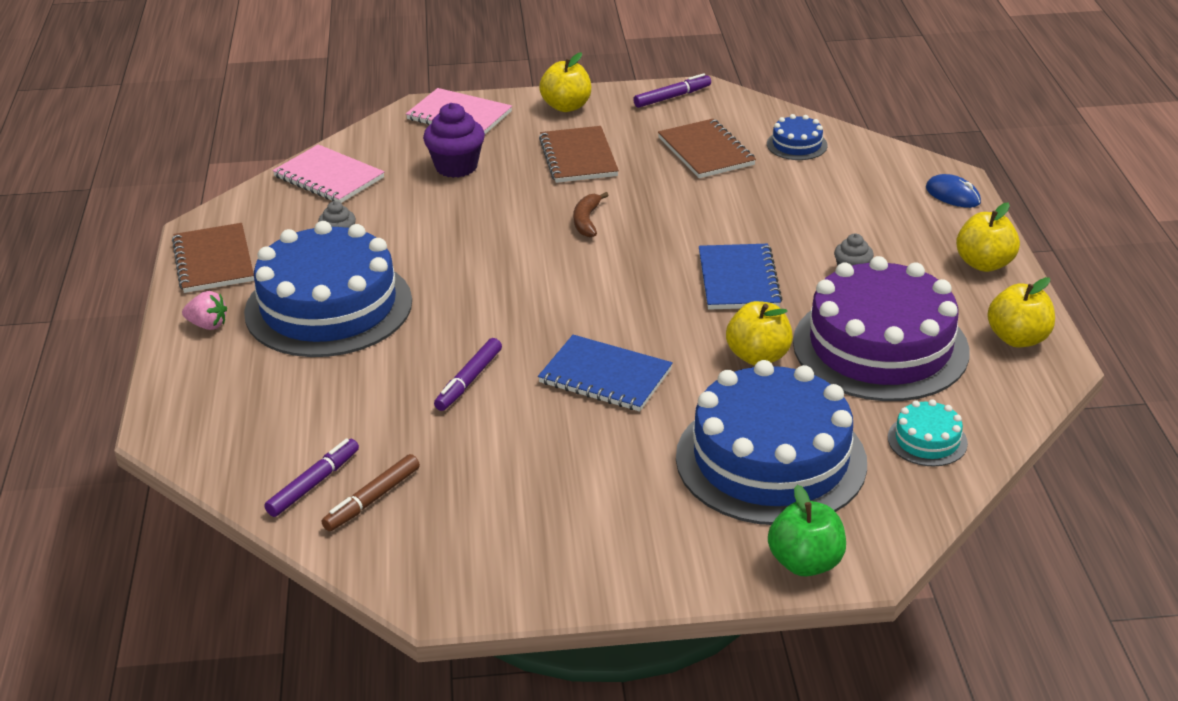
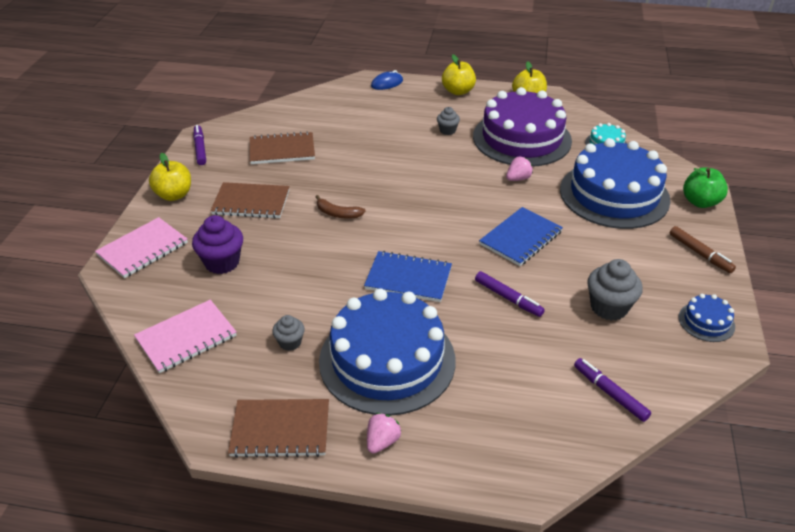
camera: 75 degrees left, 5 degrees up
(372, 499) = (631, 364): brown marker -> brown marker (700, 253)
(481, 472) = (609, 307): none -> grey cupcake
(738, 280) = (437, 169): blue notebook -> blue notebook (408, 278)
(758, 356) = (518, 178): yellow apple -> pink strawberry
(797, 145) = (298, 117): blue cake -> blue cake (706, 322)

